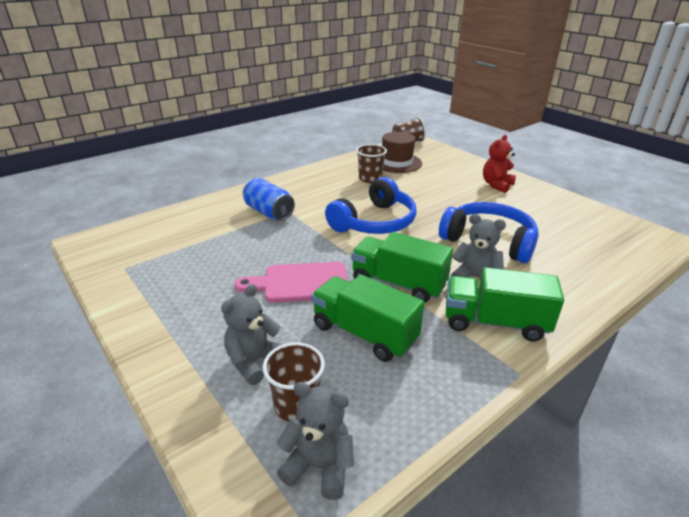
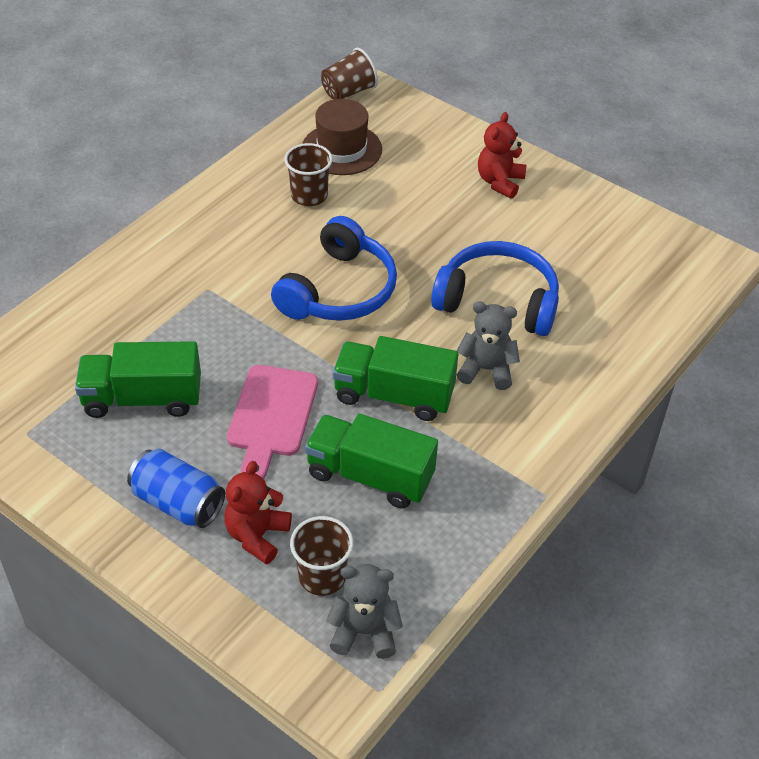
camera: 15 degrees left, 15 degrees up
(254, 361) = (257, 535): grey teddy bear -> red teddy bear
(269, 212) = (180, 295): blue can -> blue can (178, 503)
(300, 283) = (271, 416): pink cutting board -> pink cutting board turned 60 degrees counterclockwise
(495, 322) = (515, 433): green truck -> green truck (143, 398)

